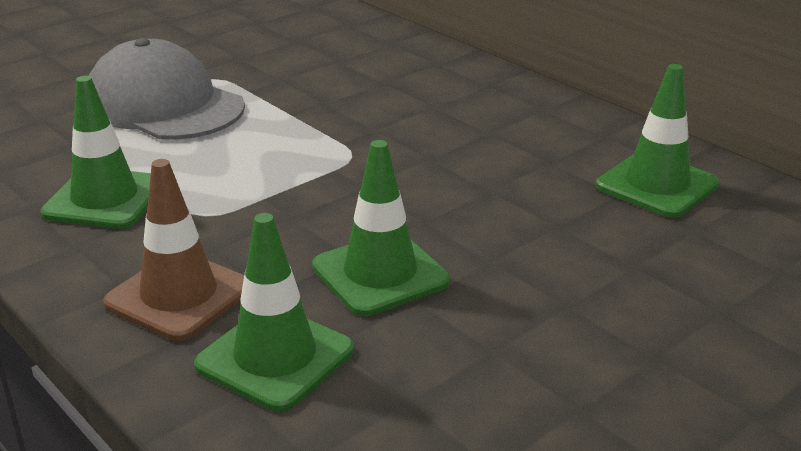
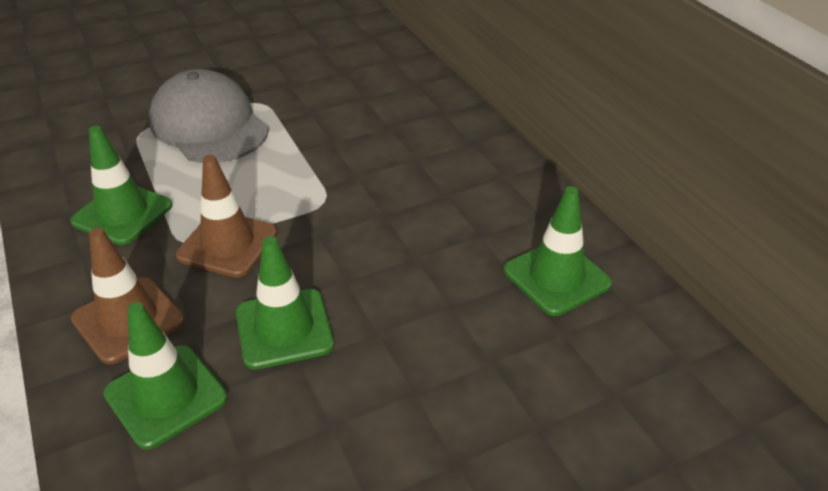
camera: 15 degrees right, 10 degrees up
(260, 209) = (227, 244): none -> brown traffic cone

